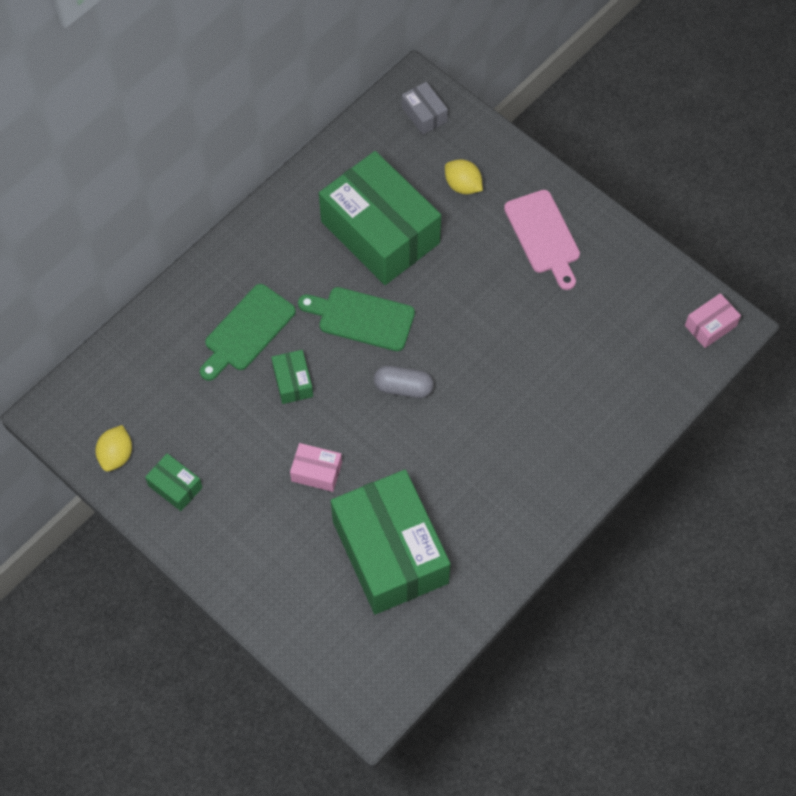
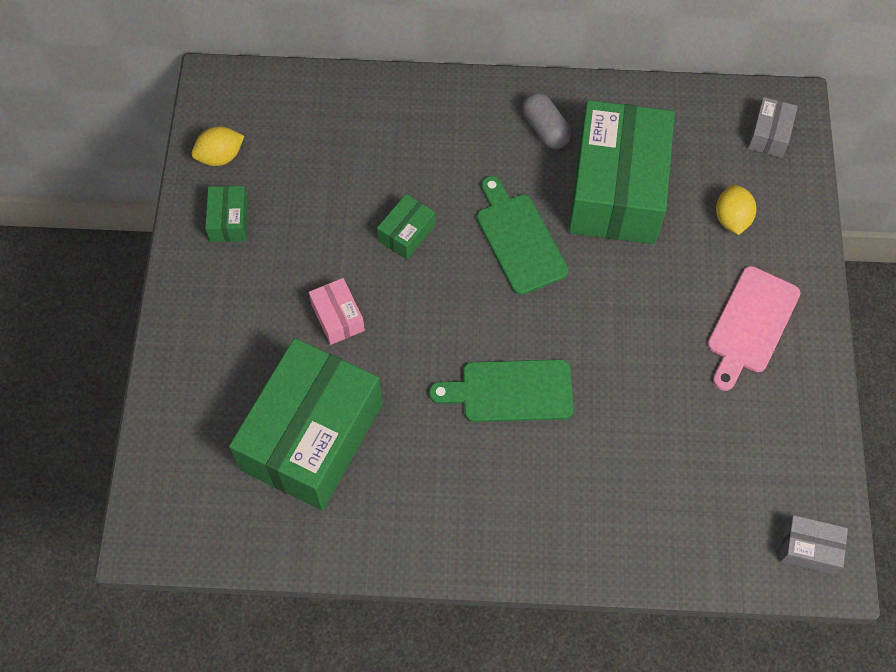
camera: 50 degrees right, 0 degrees up
(247, 331) = (422, 162): green cutting board -> green cutting board (510, 391)
(403, 387) = (483, 324): grey capsule -> grey capsule (545, 129)
(710, 326) = (809, 549): pink box -> grey box

